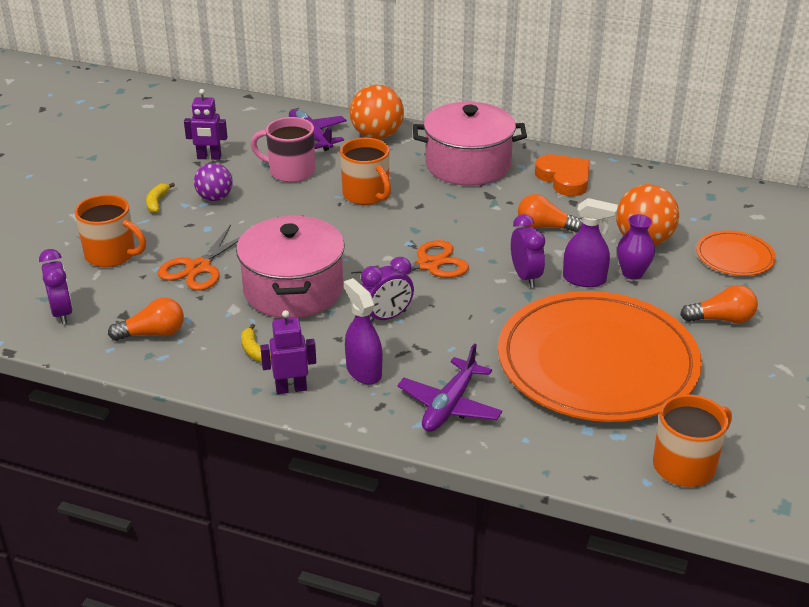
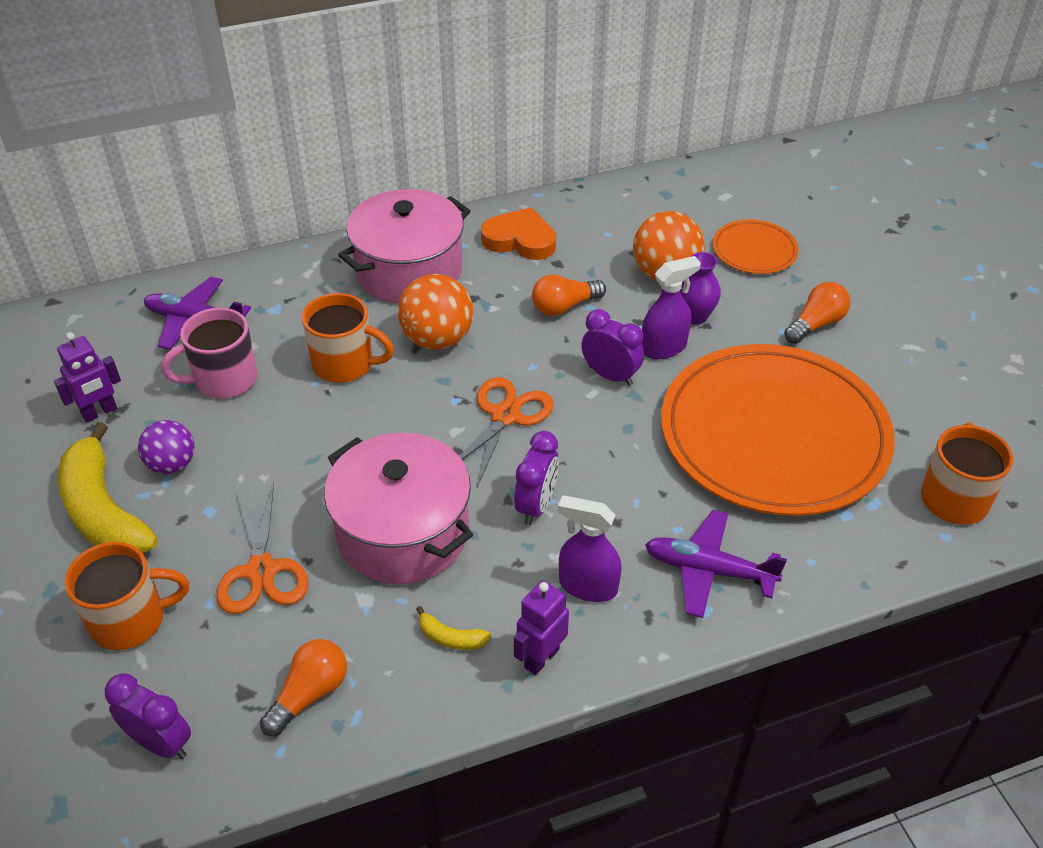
camera: 40 degrees left, 10 degrees up
(157, 202) = (104, 511): yellow banana -> yellow banana, size x2.42
(377, 136) = (271, 282): orange ball -> orange ball (437, 339)
(449, 405) = (708, 570): purple plane -> purple plane turned 120 degrees clockwise

